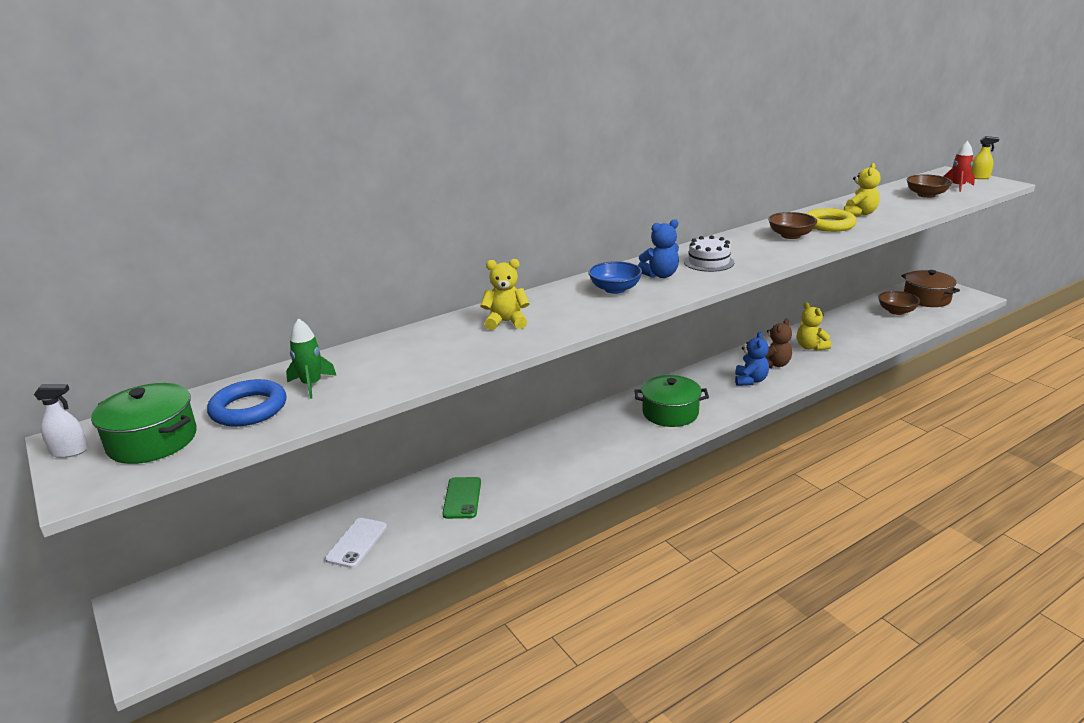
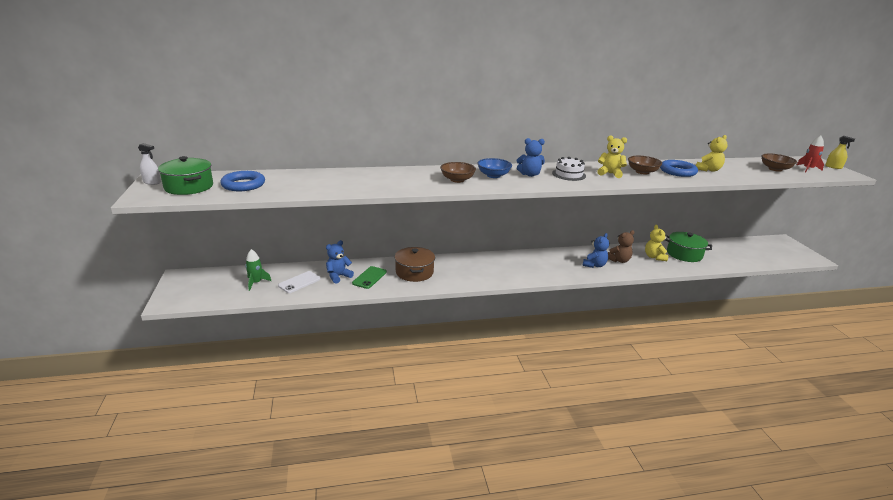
camera: 20 degrees right, 0 degrees up
(311, 385) = (283, 182): green rocket -> green rocket (256, 283)
(412, 512) = (338, 276): none -> blue teddy bear
(506, 322) = (412, 177): yellow teddy bear -> yellow teddy bear (610, 173)
(670, 413) = (526, 269): green pot -> green pot (684, 254)
(829, 225) = (677, 171): yellow ring -> blue ring
(896, 311) = (739, 252): brown bowl -> brown bowl (457, 180)
(926, 299) = (771, 250): brown pot -> brown pot (414, 272)

